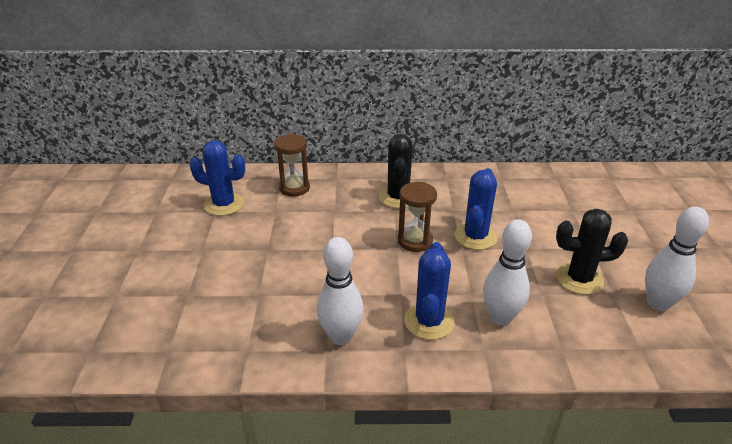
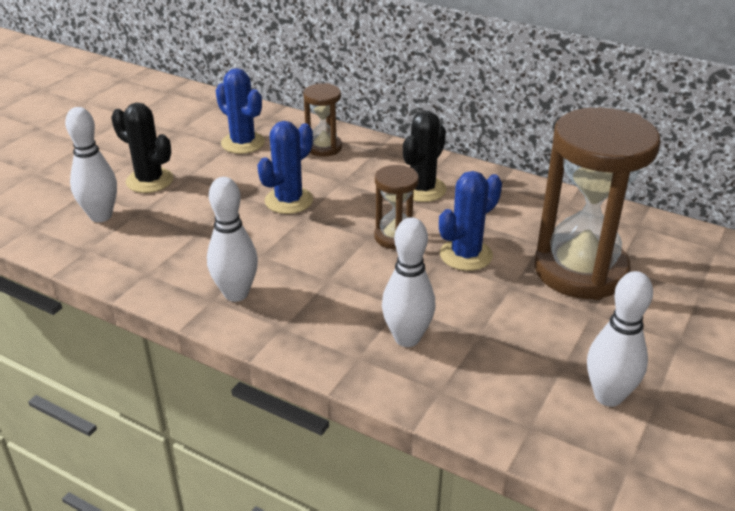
camera: 30 degrees right, 0 degrees up
(152, 314) = (101, 216): none -> white bowling pin
(429, 321) = (331, 313): blue cactus -> blue cactus (289, 201)
(554, 221) = (580, 270): none -> brown hourglass
(579, 279) = (539, 337): black cactus -> black cactus (149, 181)

